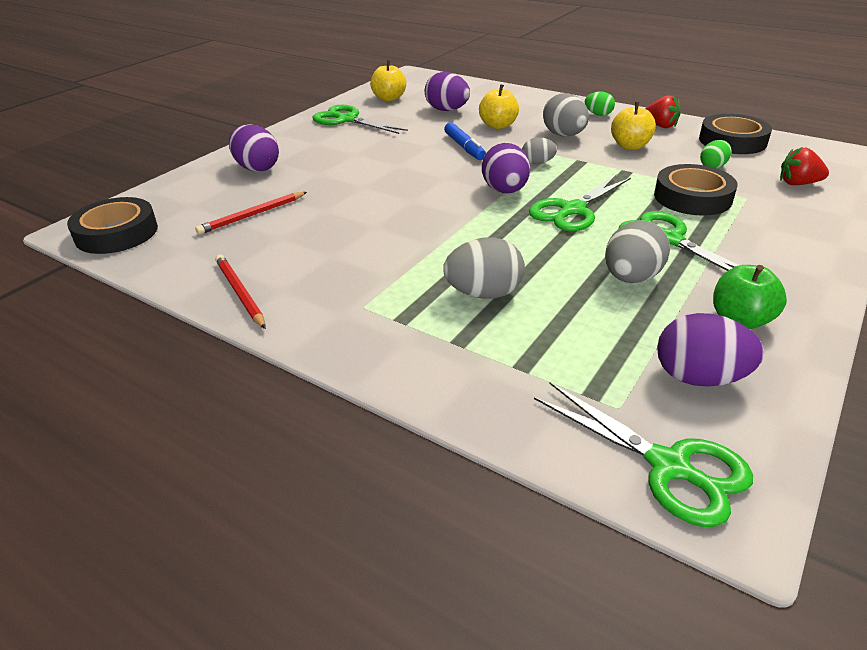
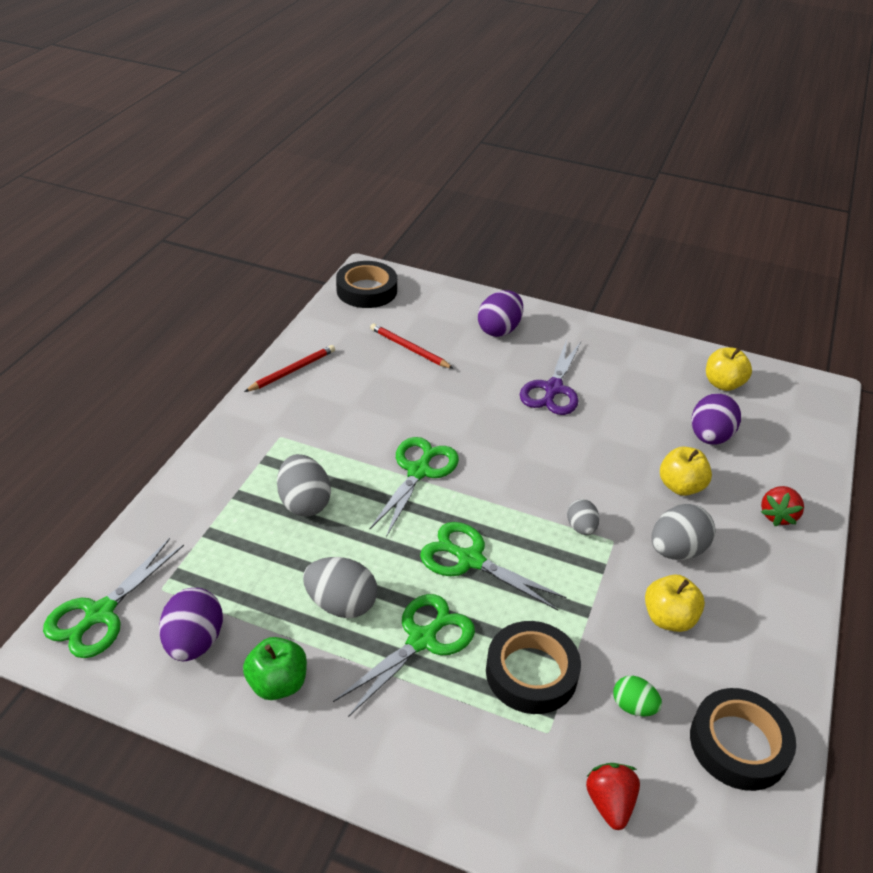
camera: 75 degrees right, 5 degrees up
(347, 120) = (641, 363): green scissors -> green scissors (419, 471)
(361, 155) = (553, 389): none -> purple scissors
(464, 147) = (602, 463): blue marker -> none
(505, 191) = (500, 504): purple egg -> none
(598, 114) = (770, 586): green egg -> none
(660, 126) = (760, 657): red strawberry -> red strawberry (777, 515)

